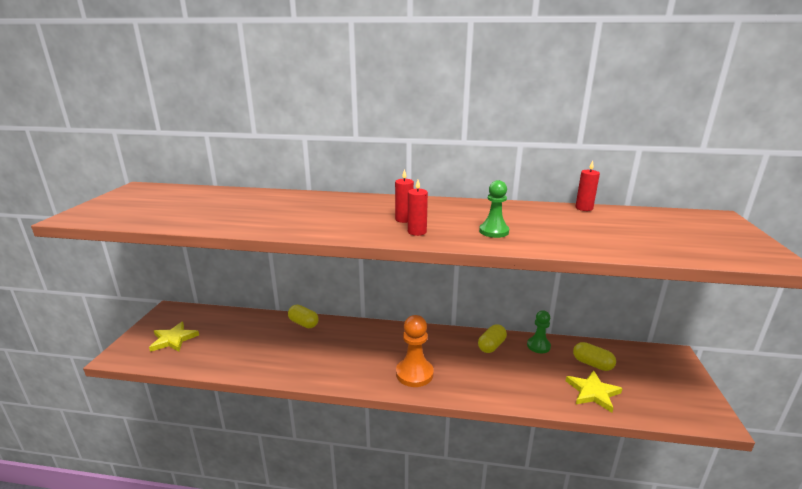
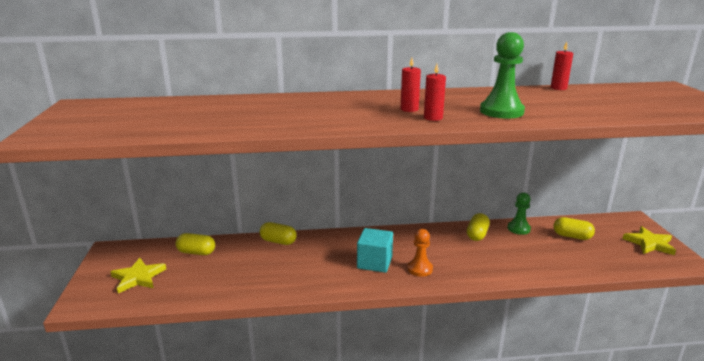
camera: 15 degrees left, 0 degrees up
(231, 323) = (196, 252): none -> yellow capsule
(376, 359) = (374, 262): none -> turquoise cube
(414, 374) = (420, 269): orange pawn -> orange pawn, size x0.66
(494, 231) = (501, 111): green pawn -> green pawn, size x1.52
(593, 392) = (584, 258): yellow star -> yellow star (649, 243)

